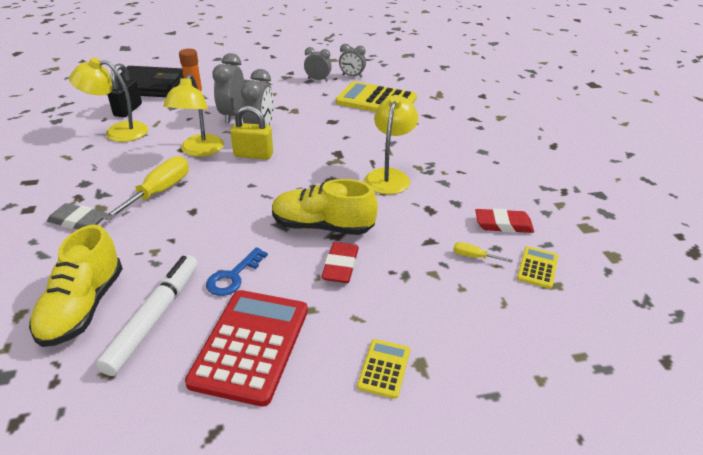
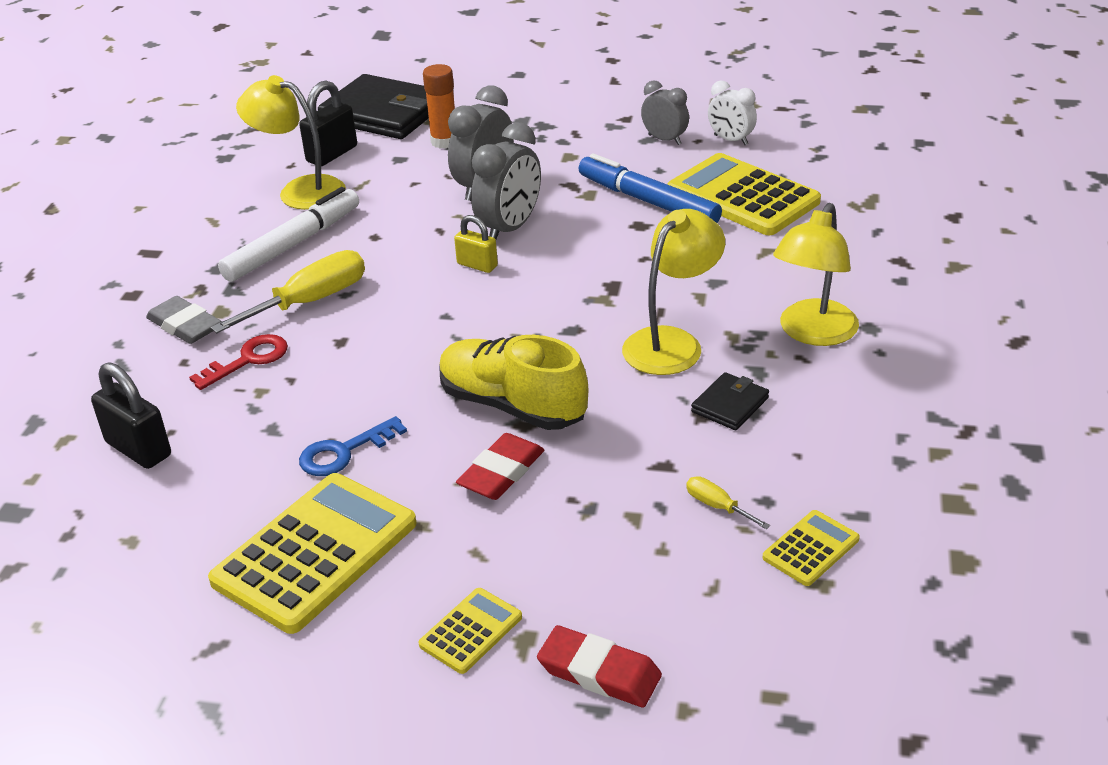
camera: 25 degrees right, 0 degrees up
(83, 307) = (138, 449): yellow shoe -> black padlock
(135, 234) = (248, 360): none -> red key
(155, 318) = (216, 485): white marker -> white marker (293, 245)
(199, 151) = (400, 243): yellow lamp -> yellow lamp (812, 333)
(251, 345) = (315, 552): red calculator -> yellow calculator
(253, 155) = (477, 265): yellow padlock -> yellow padlock, size x0.64
(329, 109) = (648, 201): none -> blue marker
(352, 76) = (730, 140): grey clock -> white clock
(442, 202) = (730, 405): none -> black wallet
(503, 224) = (807, 465): red eraser -> red eraser (599, 672)

